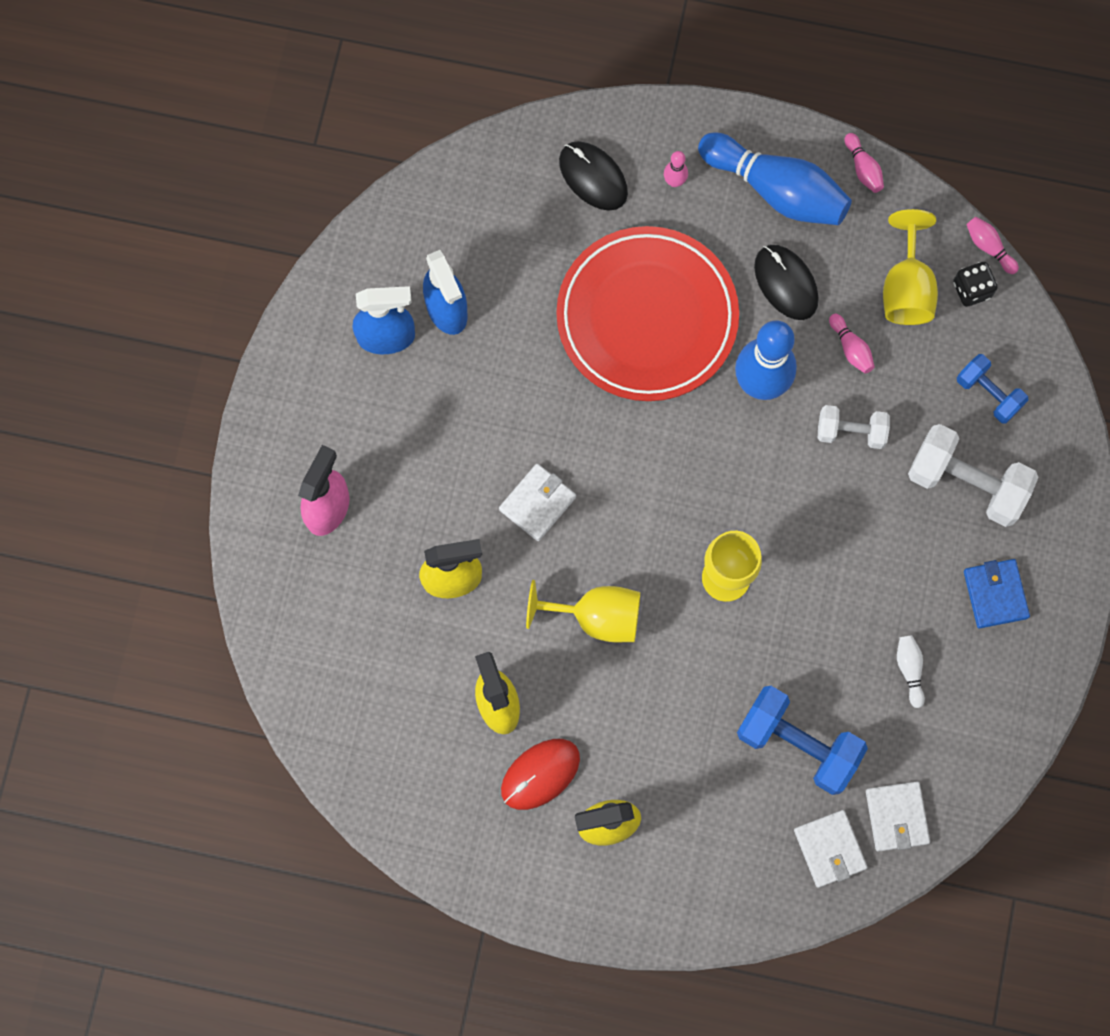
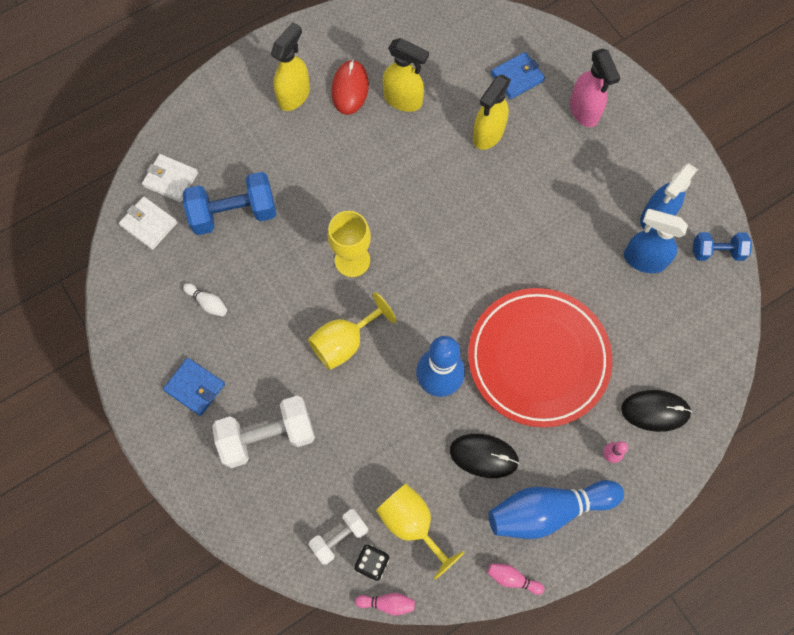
camera: 135 degrees right, 5 degrees down
(352, 613) = (517, 77): none -> blue wallet
(537, 503) = (487, 207): white wallet -> none
(597, 617) = (398, 181): yellow goblet -> yellow goblet (344, 342)
(850, 432) = (361, 403): white dumbbell -> white dumbbell (339, 537)
(851, 348) = (408, 453): pink bowling pin -> none
(988, 394) = (302, 504): blue dumbbell -> blue dumbbell (716, 251)

